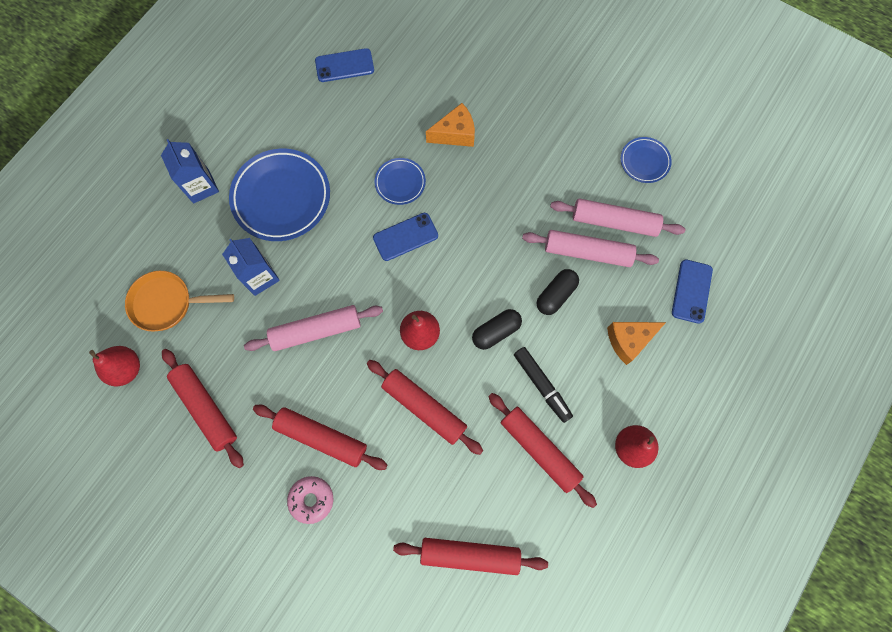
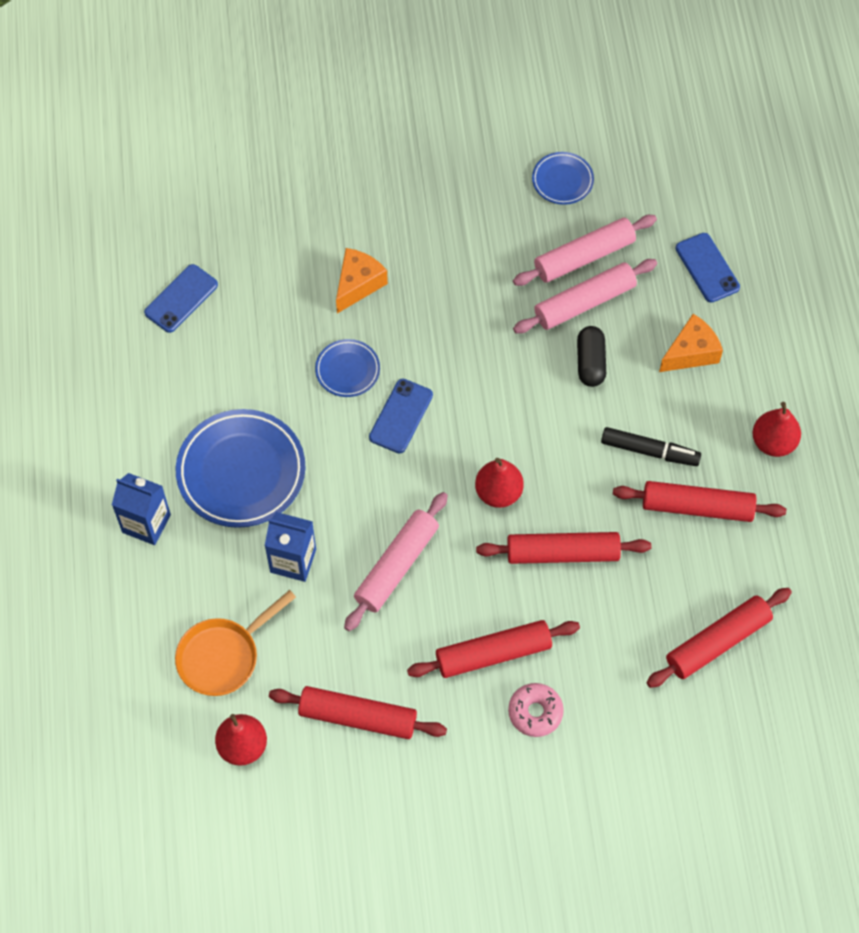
camera: 40 degrees left, 10 degrees down
(496, 332) = (566, 437): black capsule -> none
(629, 340) = (691, 353): orange cheese -> orange cheese turned 150 degrees counterclockwise

